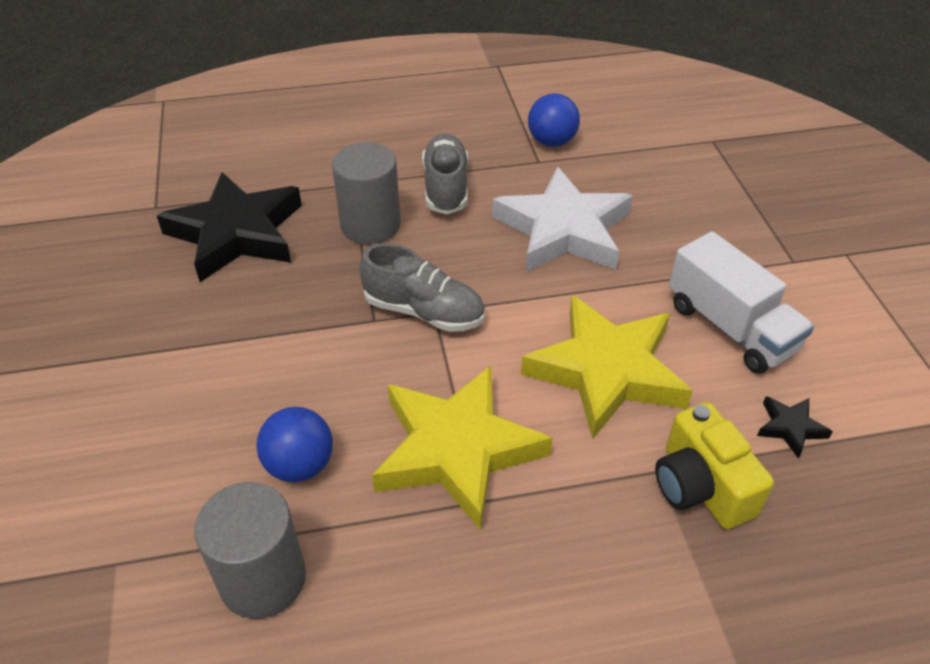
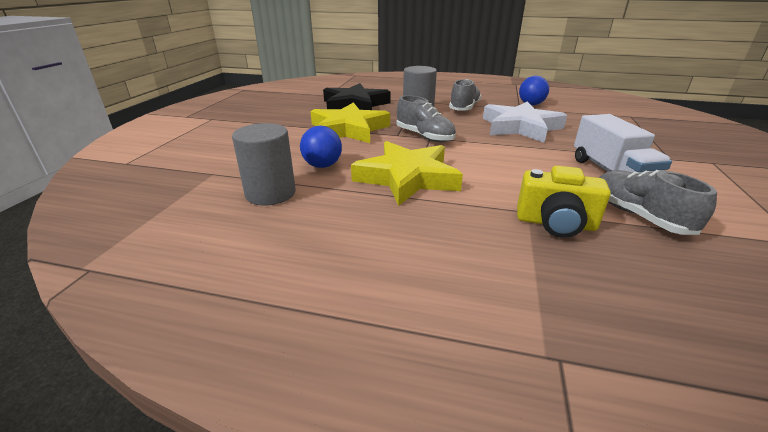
camera: 25 degrees right, 15 degrees down
(606, 371) = (516, 171): yellow star -> yellow star (348, 129)
(701, 486) = (555, 223): yellow camera -> yellow camera turned 75 degrees counterclockwise
(790, 427) = (638, 216): black star -> grey shoe

